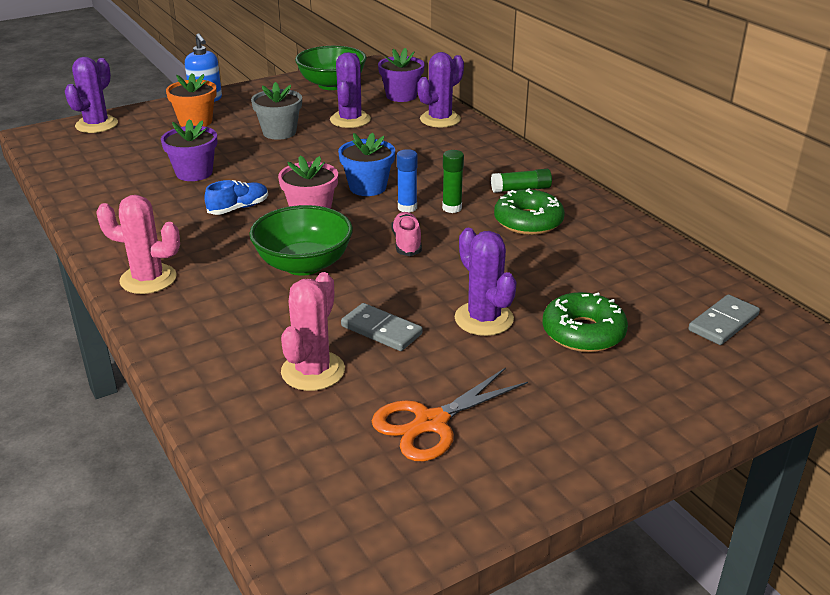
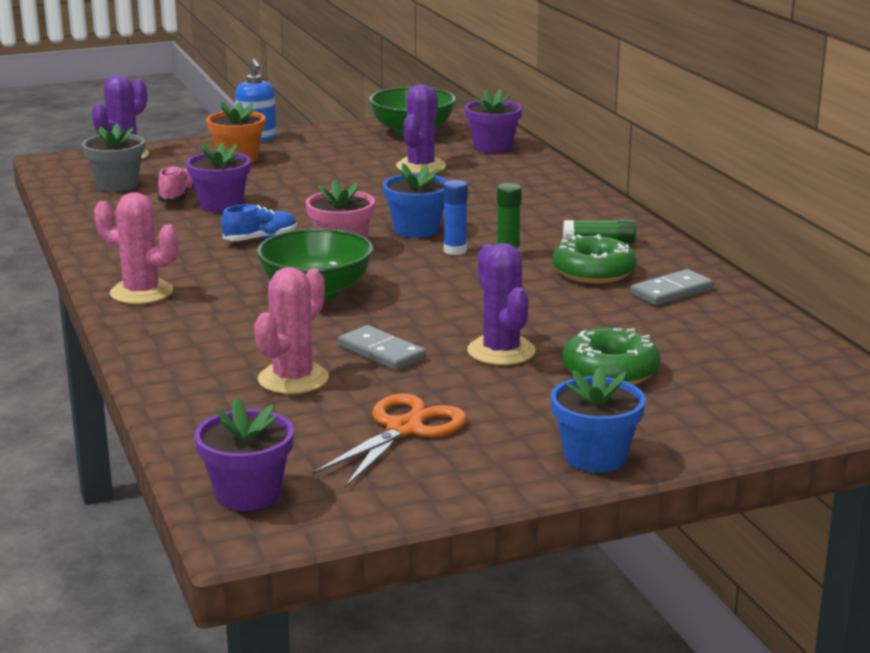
camera: 10 degrees right, 10 degrees down
(279, 132) = (332, 174): grey flower pot -> grey flower pot (117, 184)
(312, 526) = (248, 494): none -> purple flower pot
(407, 243) = (441, 281): pink shoe -> pink shoe (177, 197)
(431, 423) = (404, 429): orange scissors -> orange scissors turned 150 degrees clockwise
(440, 119) = (530, 172): purple cactus -> none
(608, 438) = (595, 457): none -> blue flower pot
(723, 323) = (781, 375): grey domino -> grey domino (671, 291)

